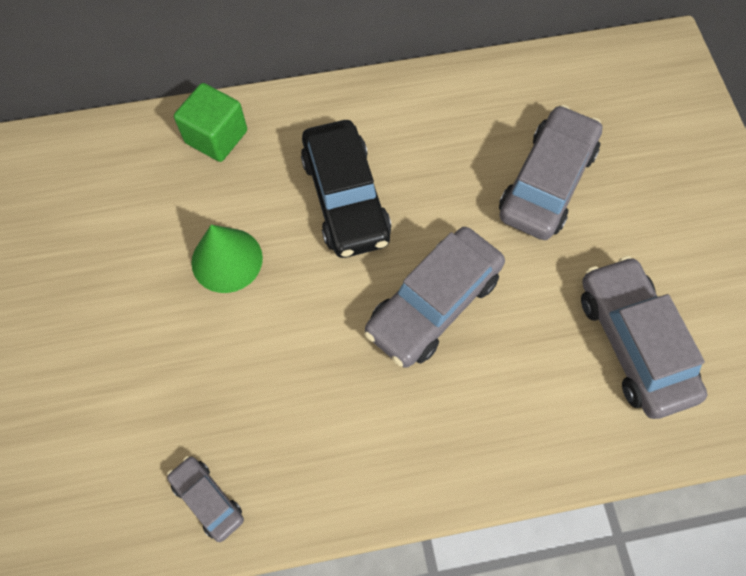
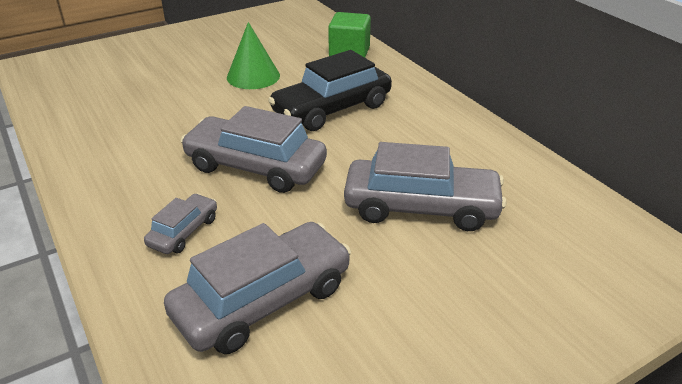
camera: 70 degrees right, 30 degrees down
(208, 499) = (70, 106): grey car -> grey car (184, 232)

